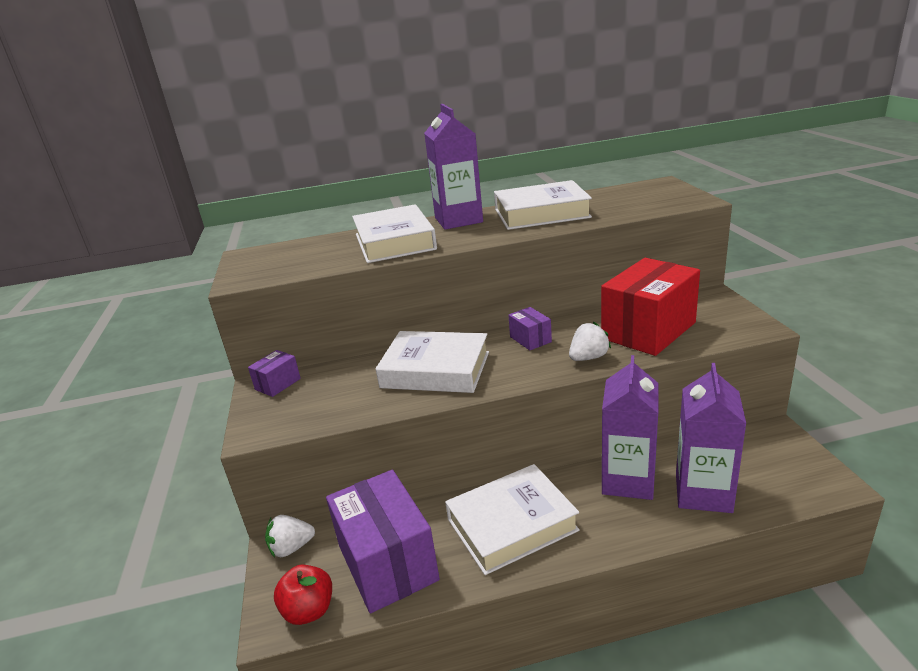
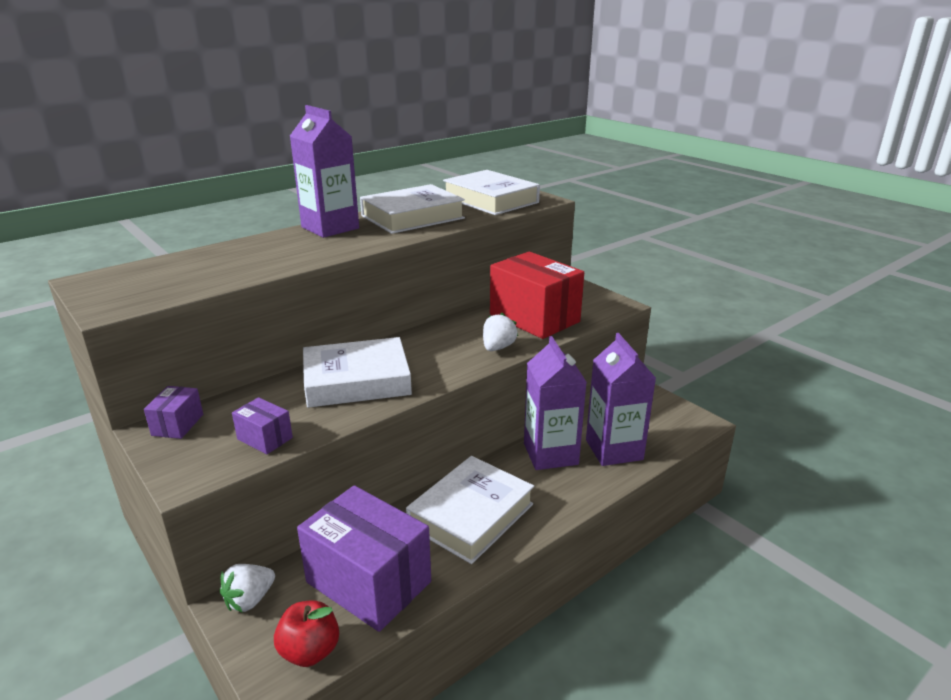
camera: 30 degrees left, 0 degrees up
(394, 242) = (276, 253): white book -> white book (490, 200)
(530, 339) = (433, 339): purple box -> purple box (265, 438)
(648, 330) = (534, 318): red box -> red box turned 60 degrees counterclockwise

